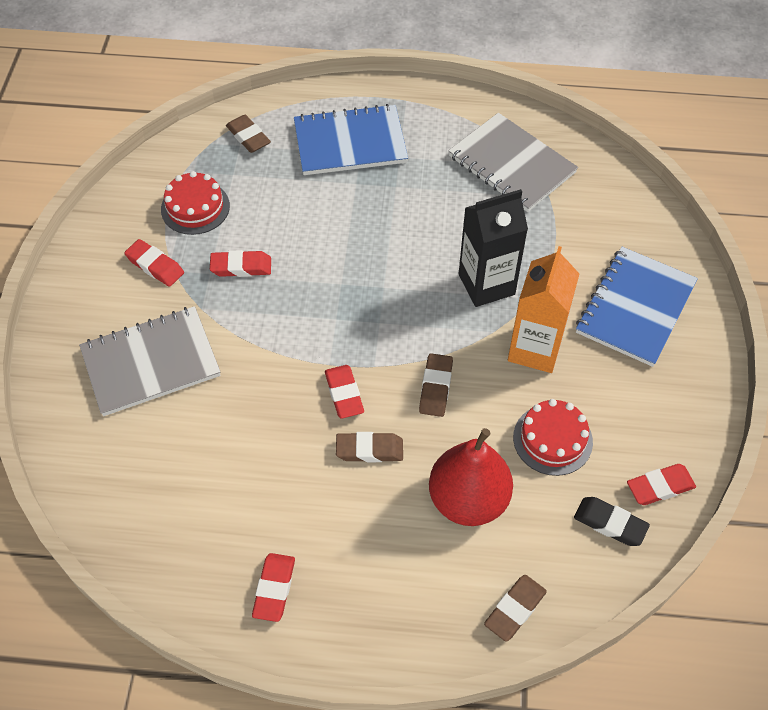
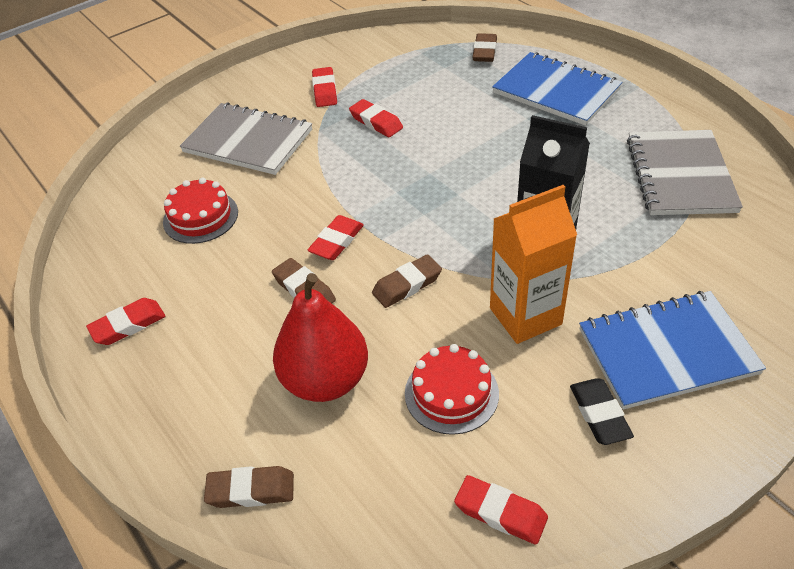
camera: 50 degrees right, 10 degrees down
(195, 207) = (394, 73): red cake -> red cake (200, 217)
(610, 523) = (414, 500): black eraser -> black eraser (599, 414)

